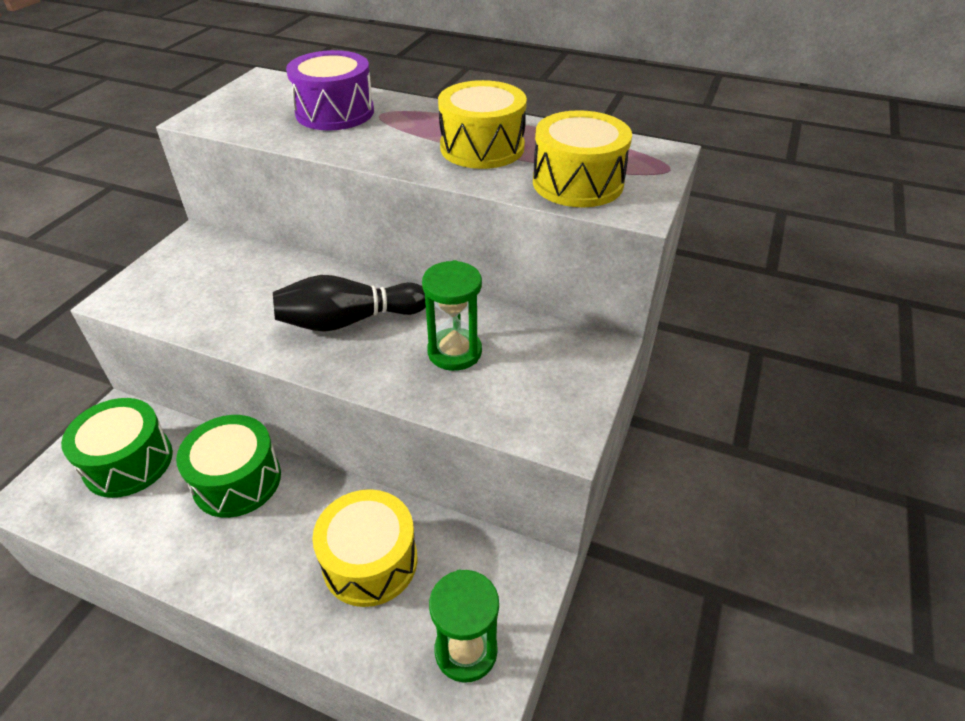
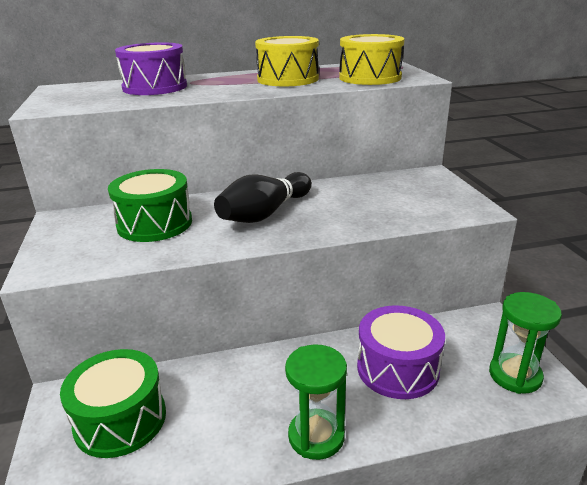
camera: 35 degrees left, 15 degrees down
(237, 480) = (238, 380): green drum -> green drum (155, 223)
(370, 561) = (397, 368): yellow drum -> purple drum
(454, 352) = (357, 202): green hourglass -> green hourglass (316, 436)

